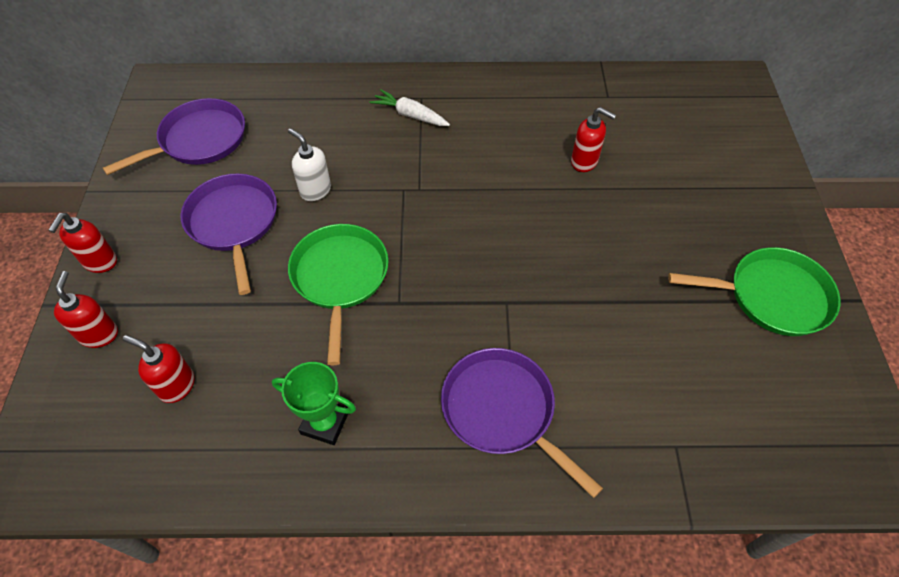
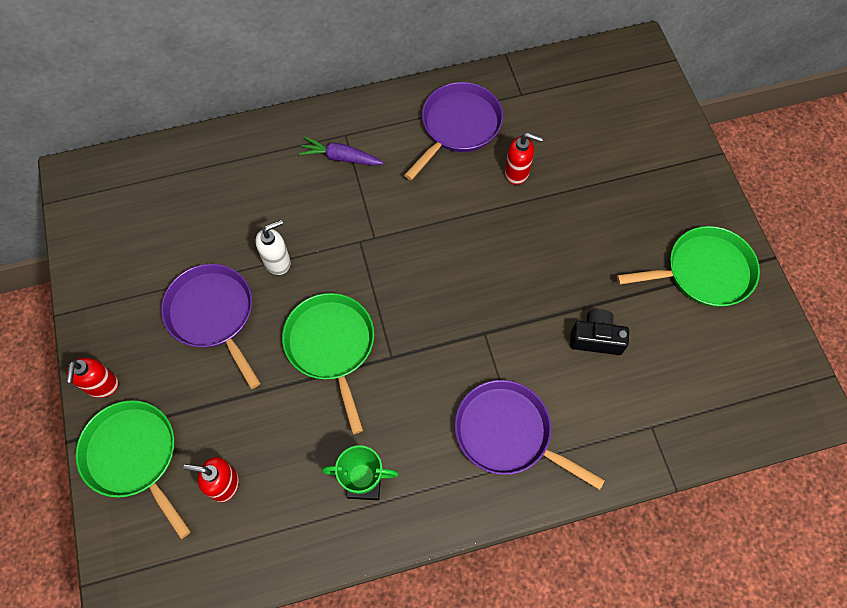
camera: 15 degrees left, 10 degrees up
(99, 334) = (133, 456): red soap dispenser -> green pan
(199, 140) = (144, 233): purple pan -> purple pan (458, 126)
(315, 190) = (277, 262): white soap dispenser -> white soap dispenser turned 120 degrees clockwise
(410, 115) = (341, 157): white carrot -> purple carrot
(631, 336) = (596, 338): none -> black camera

